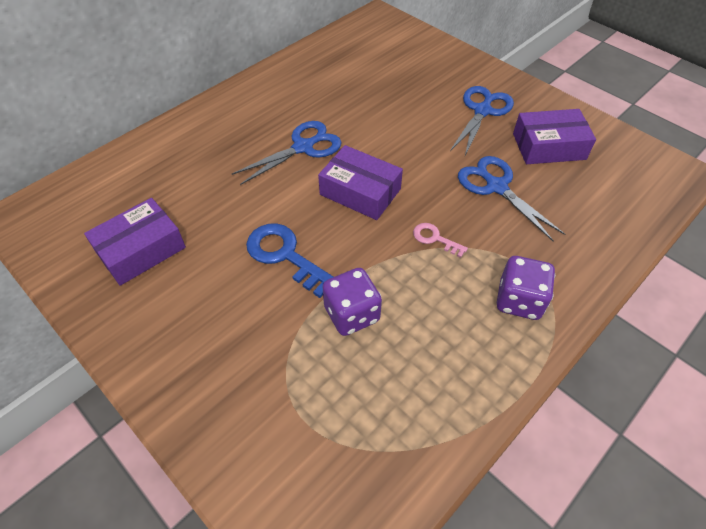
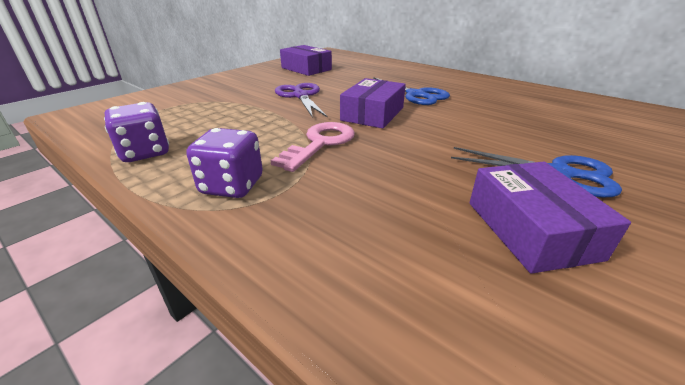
camera: 85 degrees right, 20 degrees down
(285, 256) = (301, 96): blue key -> purple scissors
(352, 314) = (243, 115): purple dice -> purple dice (145, 153)
(435, 239) = (320, 143): pink key -> pink key, size x1.85
(496, 187) = (410, 179): blue scissors -> none

